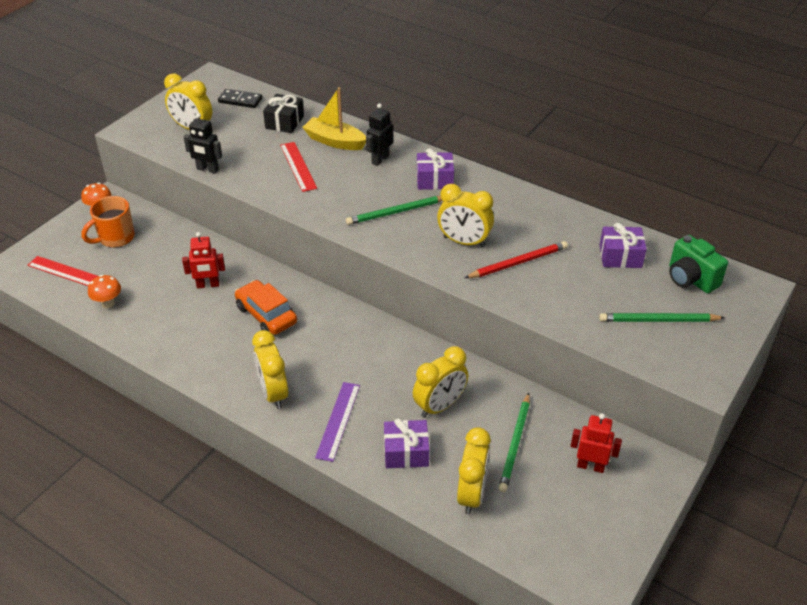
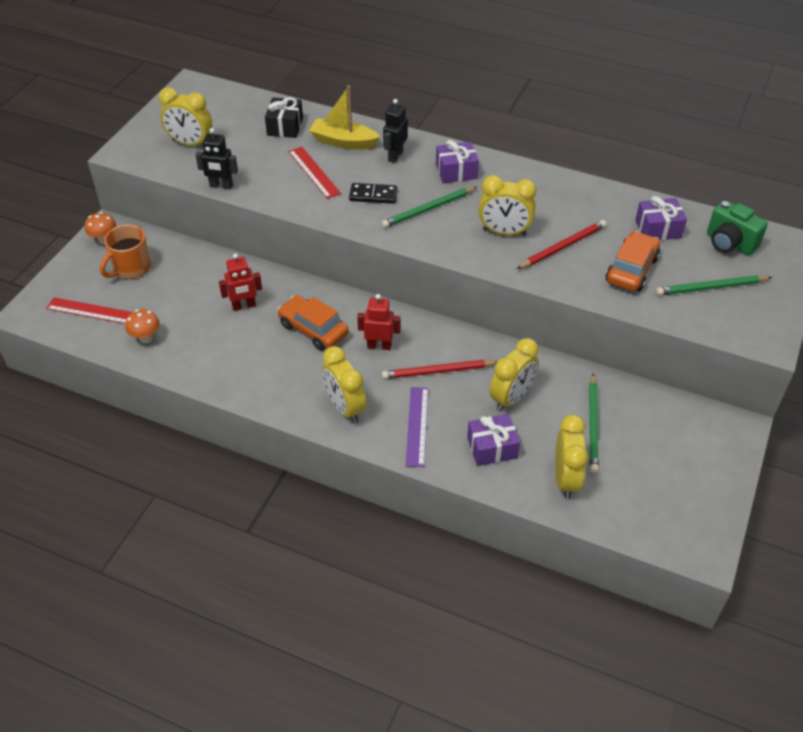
camera: 10 degrees left, 5 degrees up
(240, 100) = (231, 108): black domino -> black domino (373, 195)
(374, 370) = (438, 371): none -> red pencil
(581, 293) = (631, 269): none -> orange car
(590, 466) = (669, 436): red robot -> red robot (379, 346)

